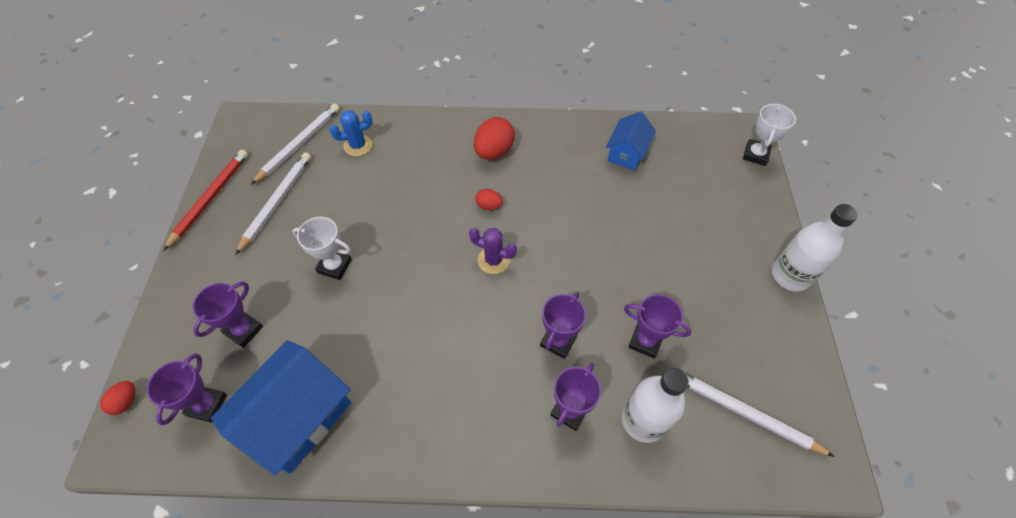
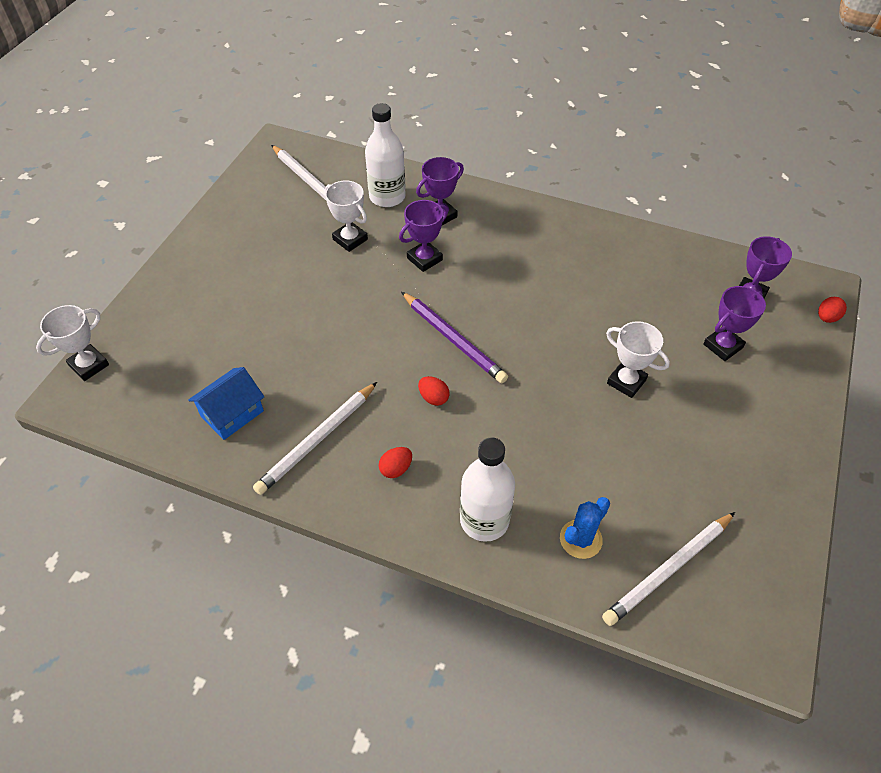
camera: 160 degrees left, 5 degrees down
(210, 199) = (789, 514): red pencil -> none
(277, 202) = (697, 482): white pencil -> white pencil (317, 440)
(298, 417) = (666, 268): blue house -> none
(358, 145) = (580, 539): blue cactus -> blue cactus turned 45 degrees counterclockwise
(493, 260) = (453, 339): purple cactus -> purple pencil
(494, 151) = (396, 469): red egg -> red egg, size x0.54
(645, 341) = (350, 239): purple trophy -> white trophy
(790, 275) = (183, 249): white bottle -> white bottle (484, 520)

